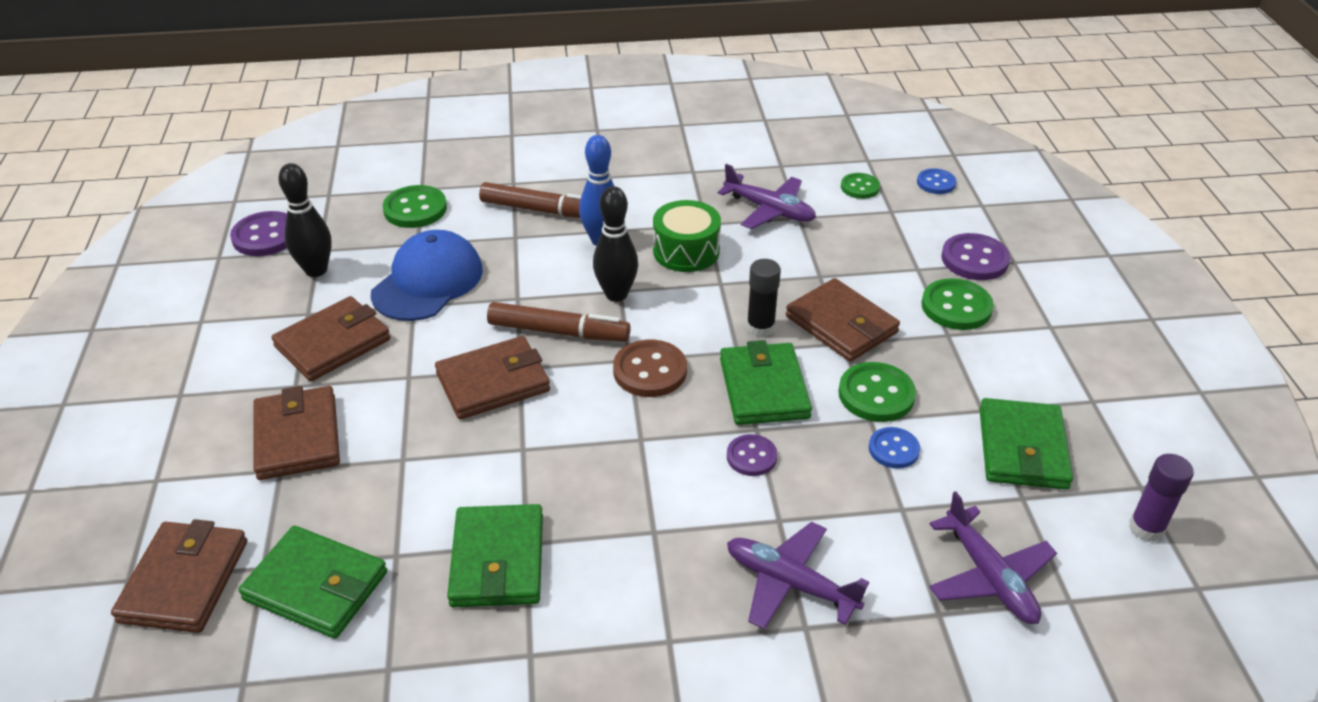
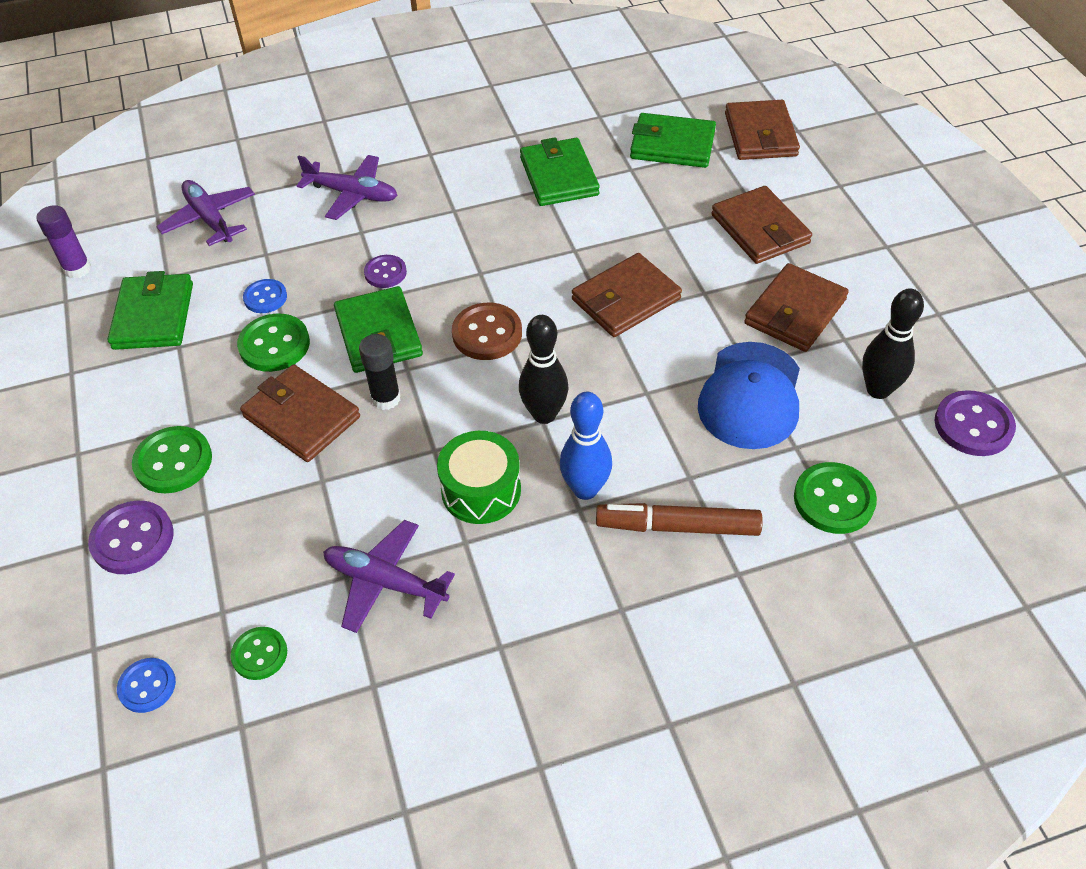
camera: 170 degrees right, 10 degrees up
(558, 332) = (587, 360): brown marker -> none

